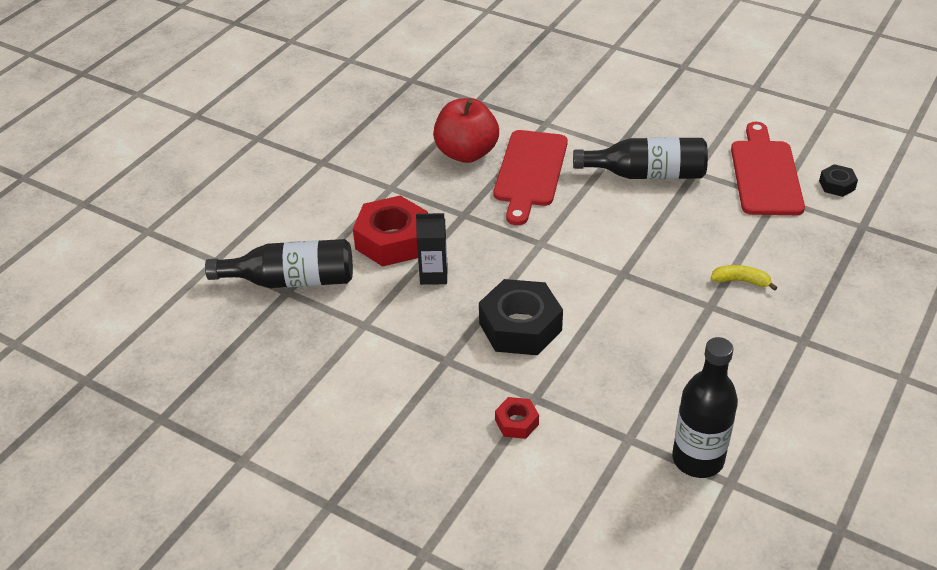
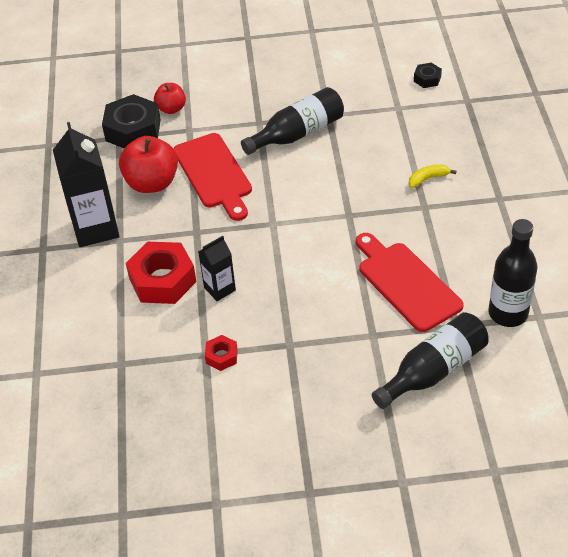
camera: 35 degrees left, 5 degrees up
(291, 280) = (115, 353): black bottle -> black bottle (433, 371)
(380, 167) = (95, 228): none -> black carton
(516, 422) = (377, 358): red nut -> red nut (221, 356)
(520, 326) = (316, 291): black nut -> black nut (133, 130)
(547, 98) = (171, 109): none -> red apple
(765, 174) = (376, 93): red cutting board -> red cutting board (406, 283)

